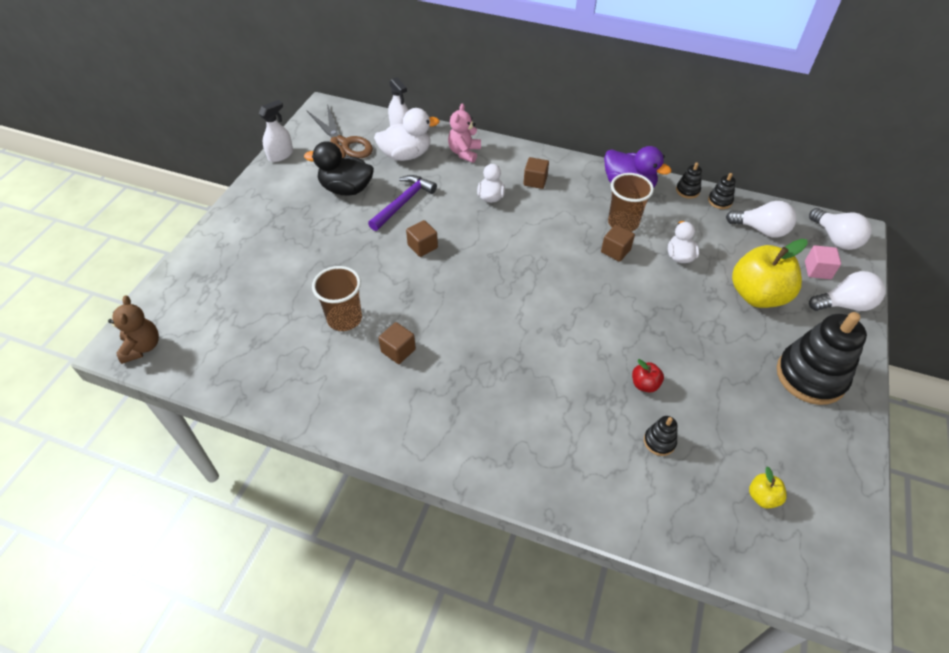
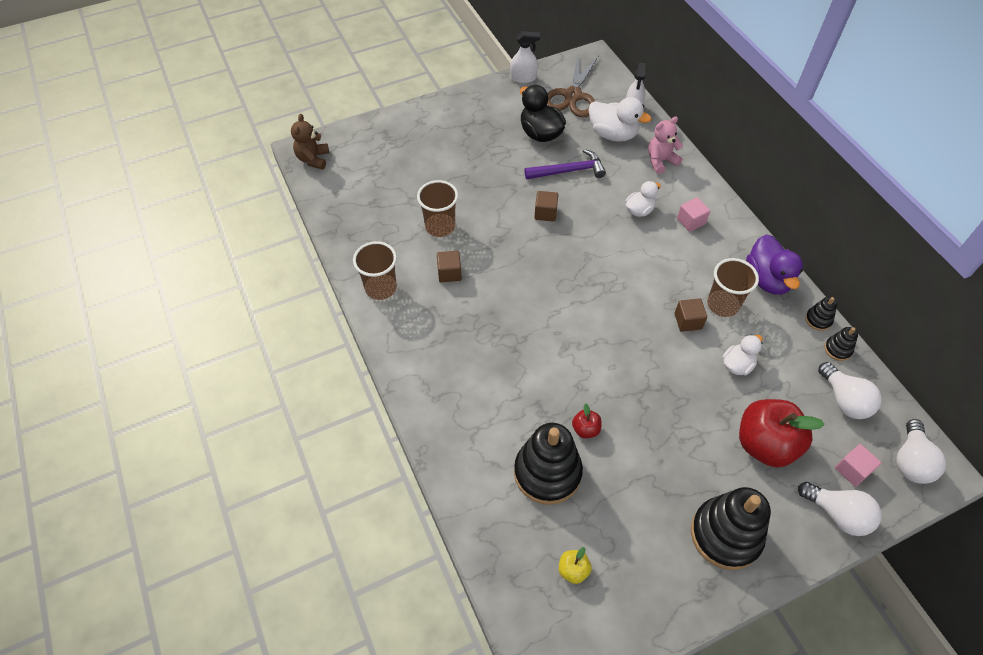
camera: 45 degrees right, 5 degrees up
(142, 347) = (313, 159): brown teddy bear -> brown teddy bear turned 150 degrees clockwise
(350, 411) = (381, 288): none -> brown cup
(535, 181) = (691, 221): brown cube -> pink cube
(659, 441) = (547, 472): black stacking toy -> black stacking toy, size x2.28
(757, 295) = (765, 444): yellow apple -> red apple

